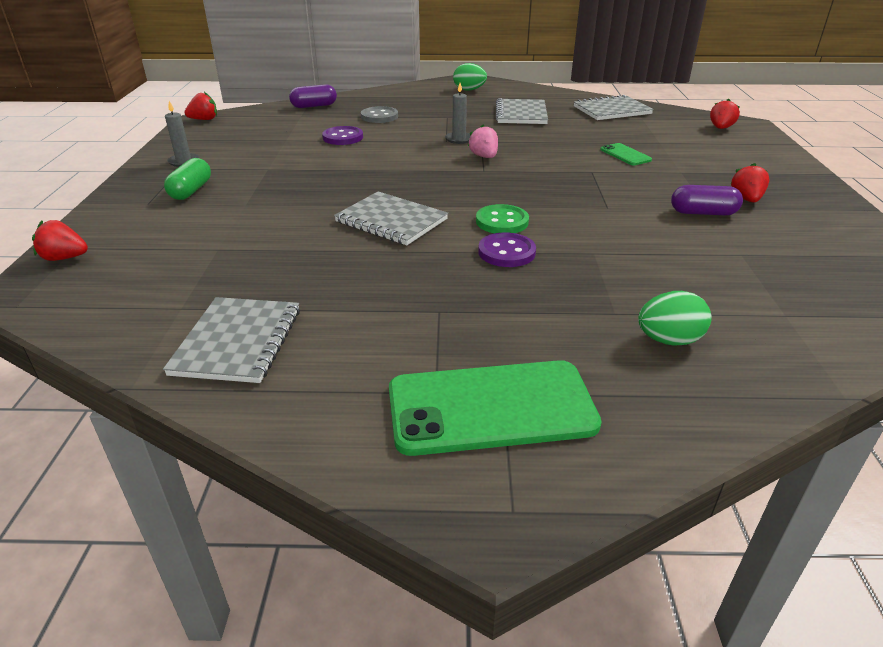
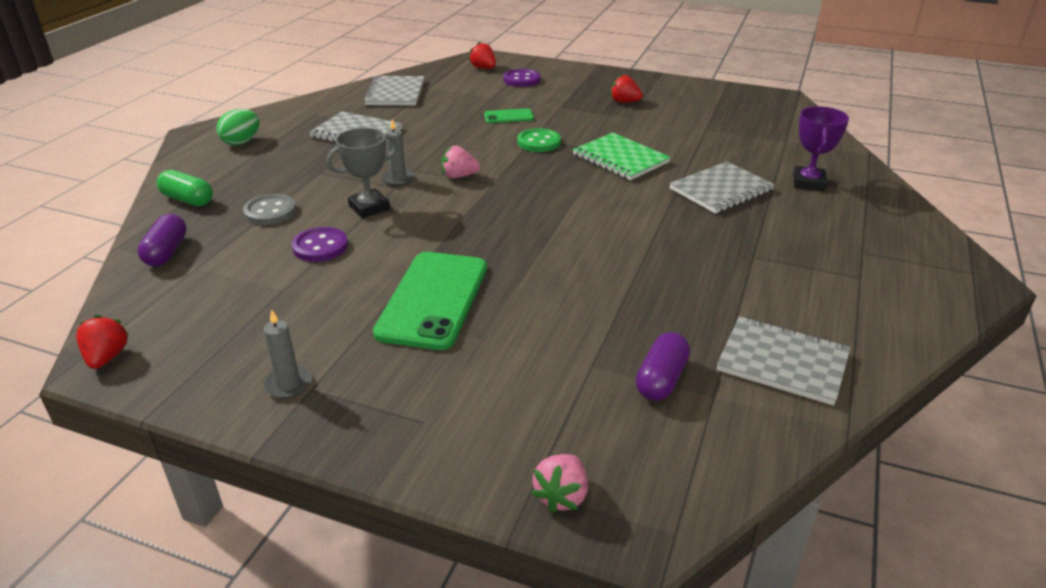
camera: 70 degrees left, 0 degrees up
(65, 258) = (561, 496): red strawberry -> pink strawberry
(191, 191) = (408, 380): green capsule -> green capsule (187, 200)
(391, 221) = (580, 251): grey notebook -> grey notebook (721, 190)
(407, 139) = (369, 207): none -> grey trophy
(491, 408) = (878, 259): green phone -> green phone (433, 300)
(502, 221) = (611, 199): green button -> green button (539, 142)
(506, 252) = (669, 209): purple button -> purple button (522, 80)
(595, 215) = (620, 159): none -> green notebook
(668, 340) = (808, 183): green egg -> purple trophy
(703, 213) = (638, 121): purple capsule -> purple capsule (661, 379)

